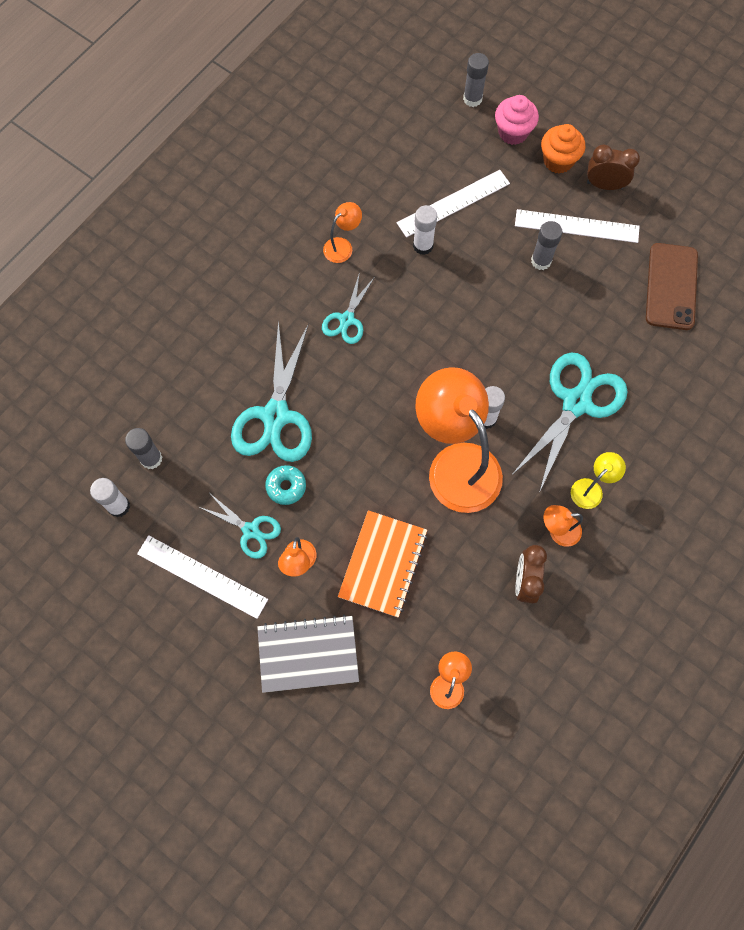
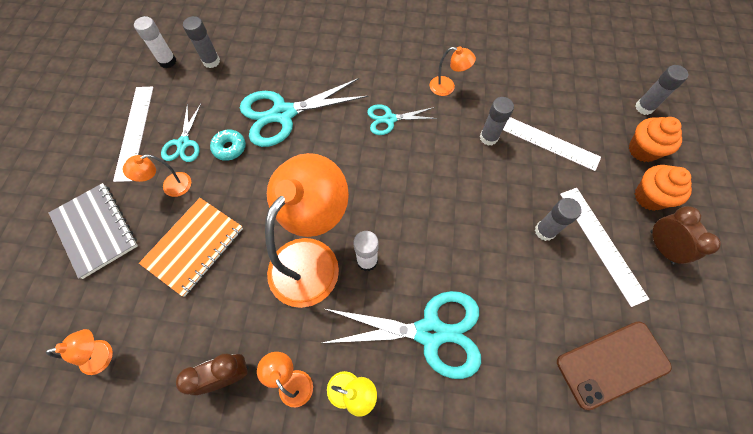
camera: 60 degrees right, 5 degrees down
(383, 564) = (194, 247): orange notebook -> orange notebook turned 45 degrees counterclockwise
(423, 246) = (488, 137): white glue stick -> grey glue stick
(513, 132) = (642, 150): pink cupcake -> orange cupcake

